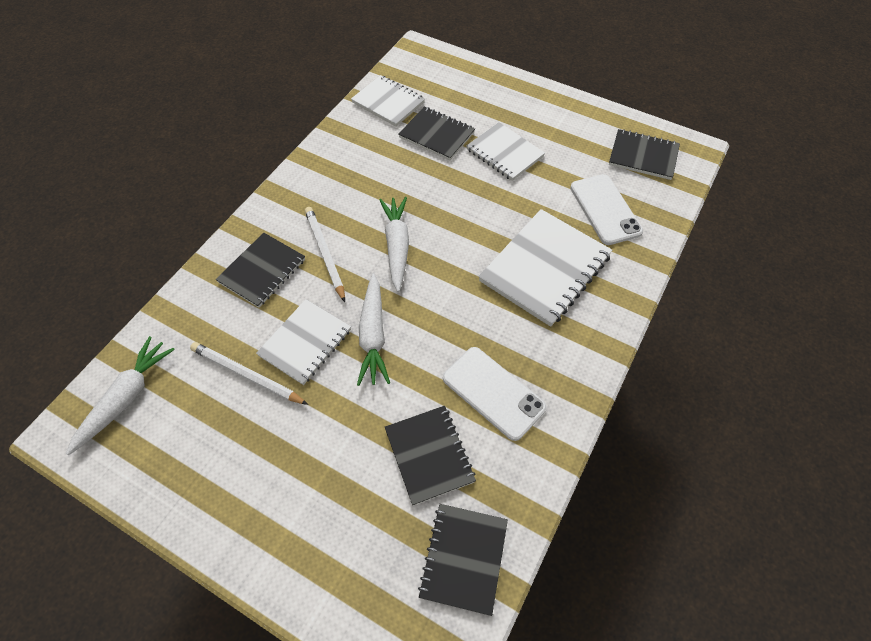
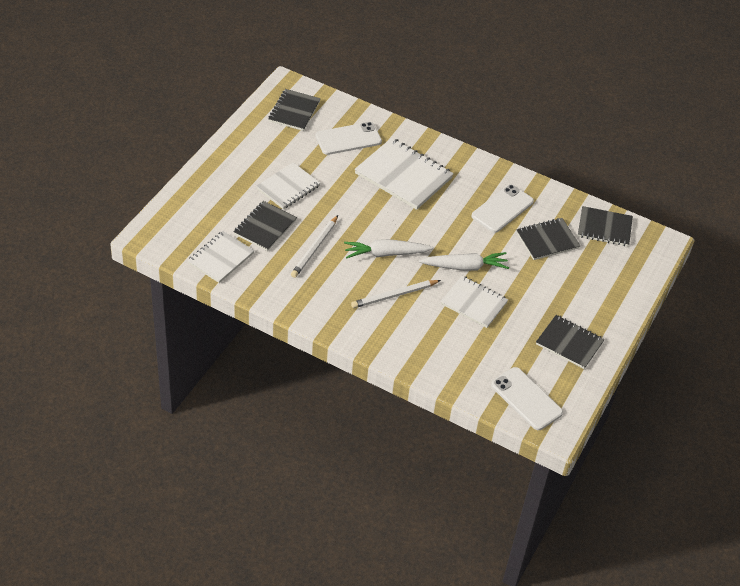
camera: 95 degrees left, 10 degrees down
(126, 397) = (526, 399): white carrot -> white phone
(247, 375) = (502, 333): white pencil -> white pencil (314, 248)
(262, 271) = (412, 332): black notebook -> black notebook (569, 343)

